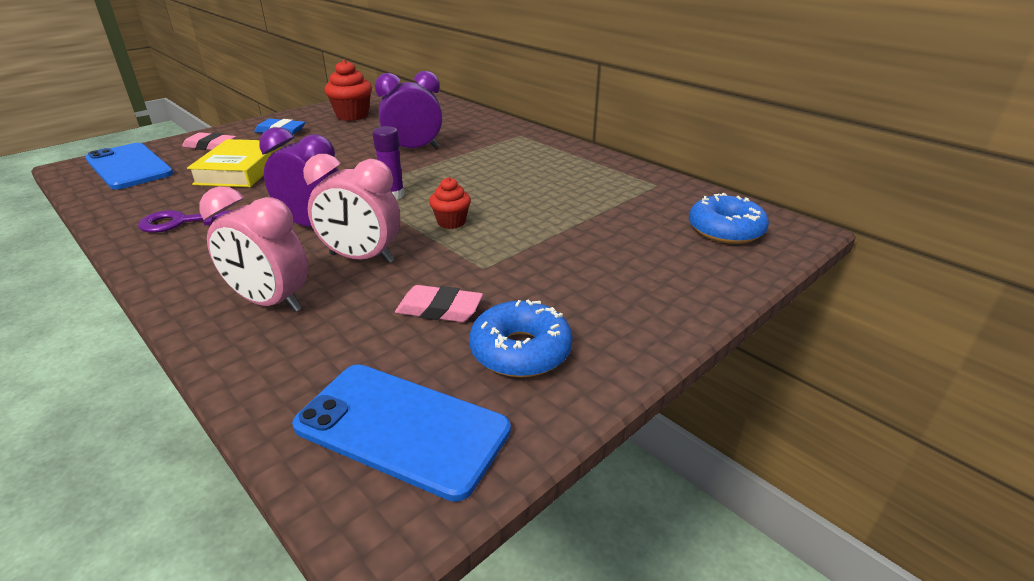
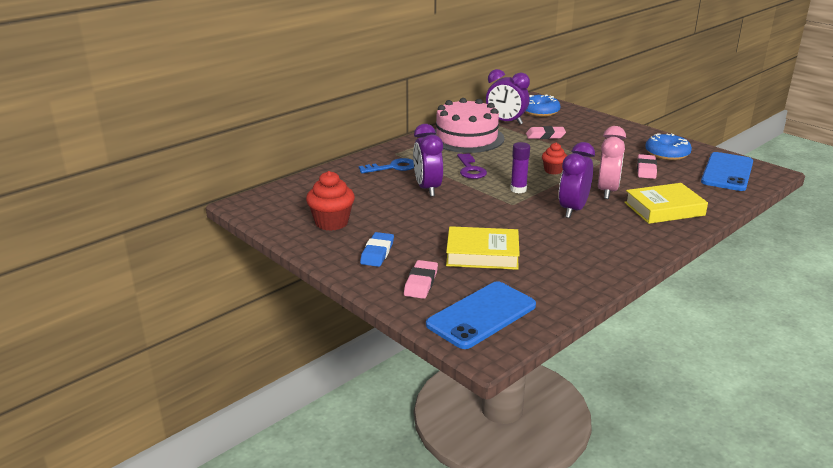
camera: 90 degrees left, 5 degrees down
(182, 222) = (585, 257): purple key -> purple key (470, 169)
(270, 302) = (664, 209): pink clock -> yellow book
(478, 134) = (392, 167): none -> blue key
(578, 171) = (466, 138): none -> pink cake
(600, 226) = (545, 136): none -> pink eraser
(656, 199) = (506, 122): none -> purple clock

